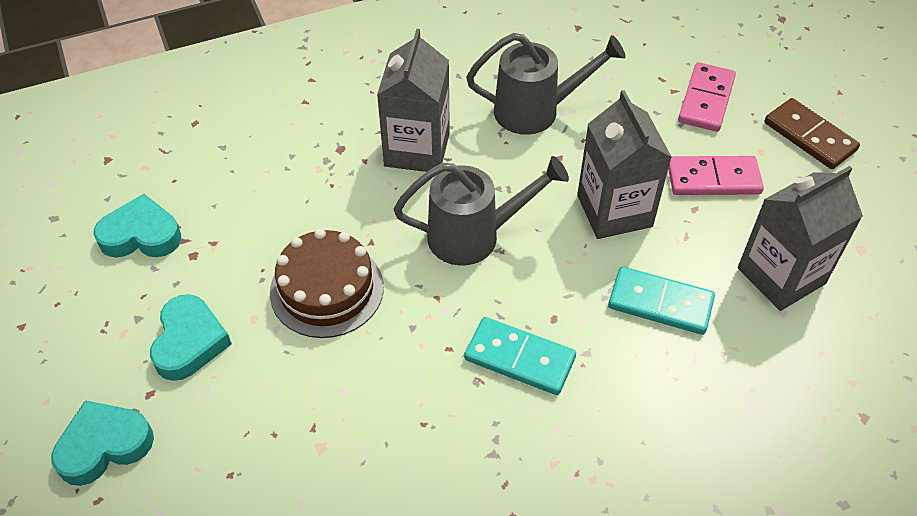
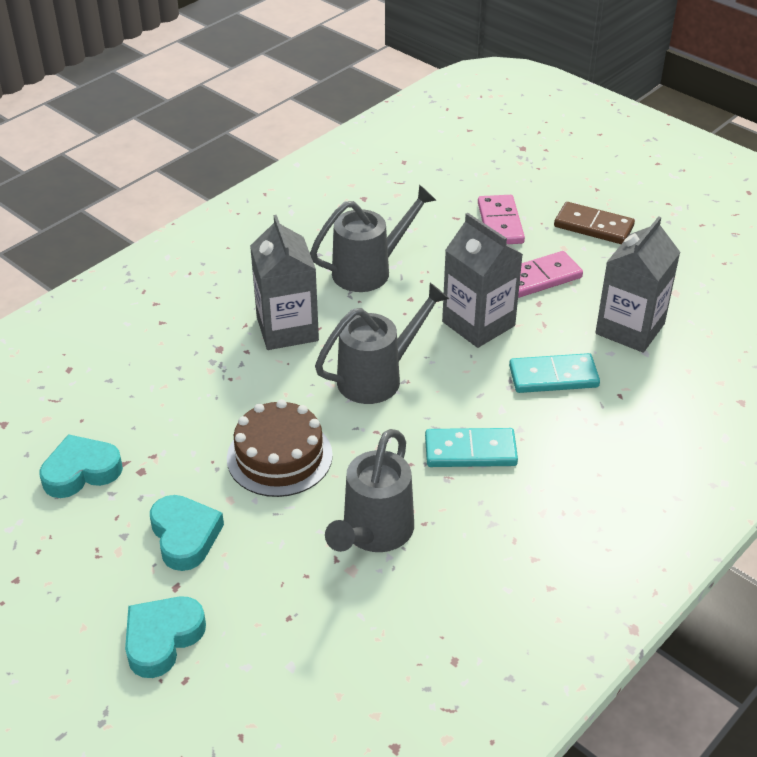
camera: 25 degrees left, 10 degrees down
(366, 414) = (373, 533): none -> grey watering can

